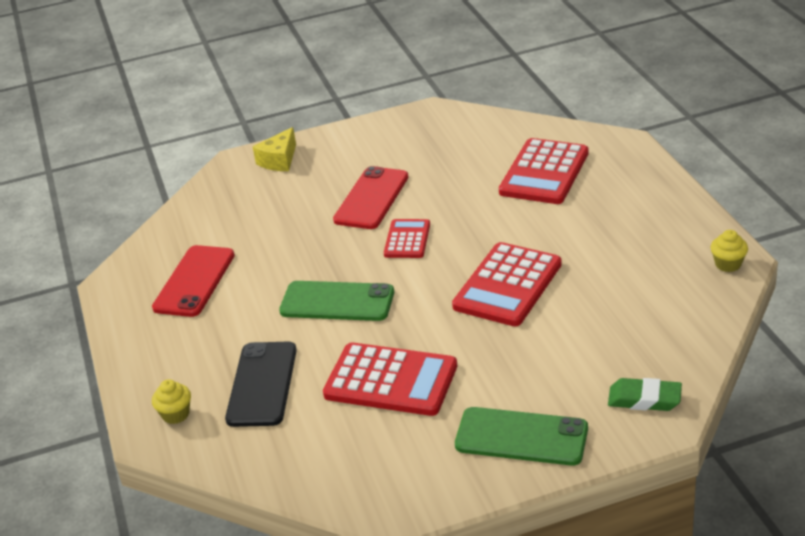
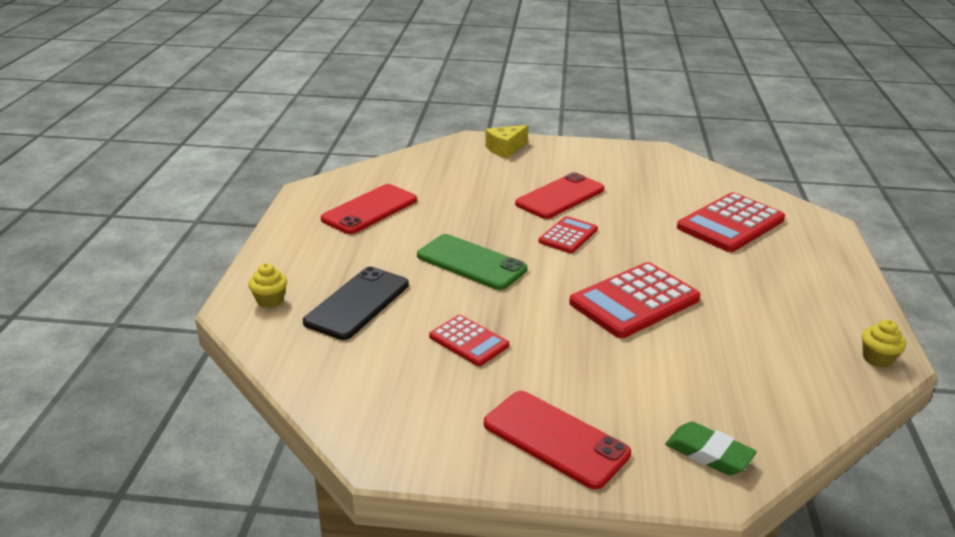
camera: 20 degrees right, 5 degrees down
(391, 380) = (469, 341): red calculator -> red calculator, size x0.57
(521, 437) = (555, 439): green phone -> red phone

